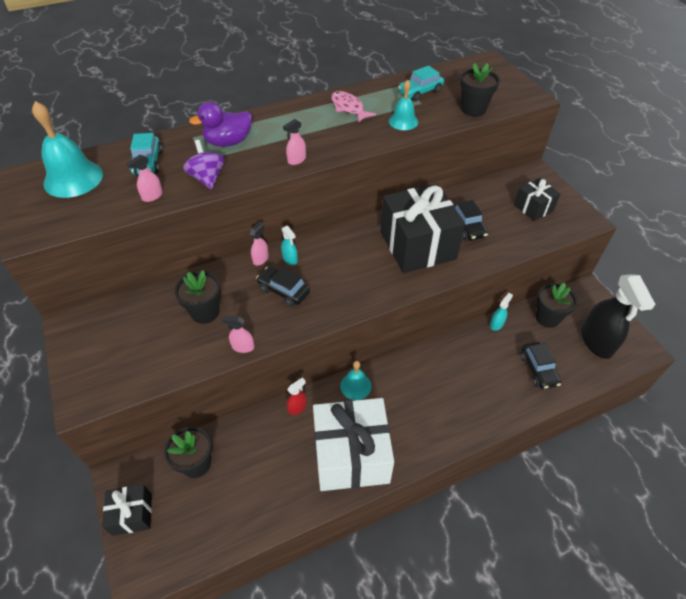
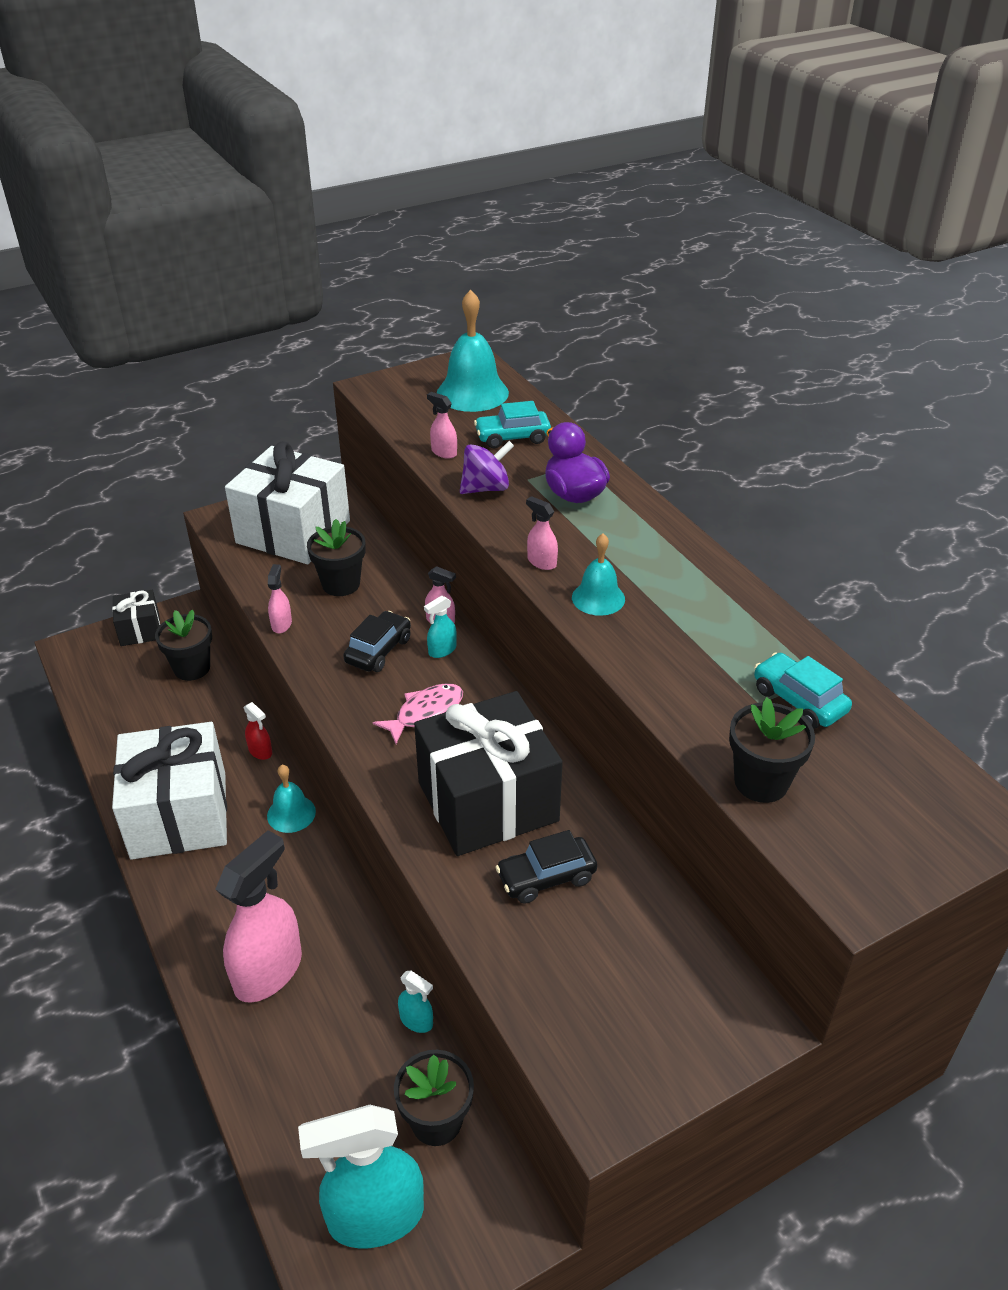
camera: 85 degrees right, 10 degrees down
(125, 344) = (293, 532): none -> white gift
(348, 108) = (707, 608): pink fish -> pink fish (425, 713)
(403, 121) = (684, 678): turquoise bell -> turquoise bell (598, 598)
(472, 392) = (269, 971): none -> pink spray bottle
(533, 208) = (626, 1001): black gift -> none
(538, 369) = (309, 1085): black car -> none
(596, 342) = (375, 1216): black spray bottle -> turquoise spray bottle

